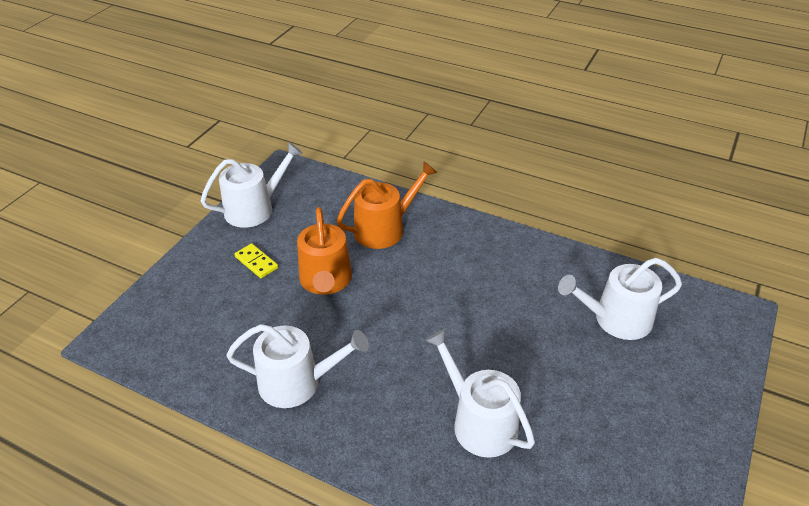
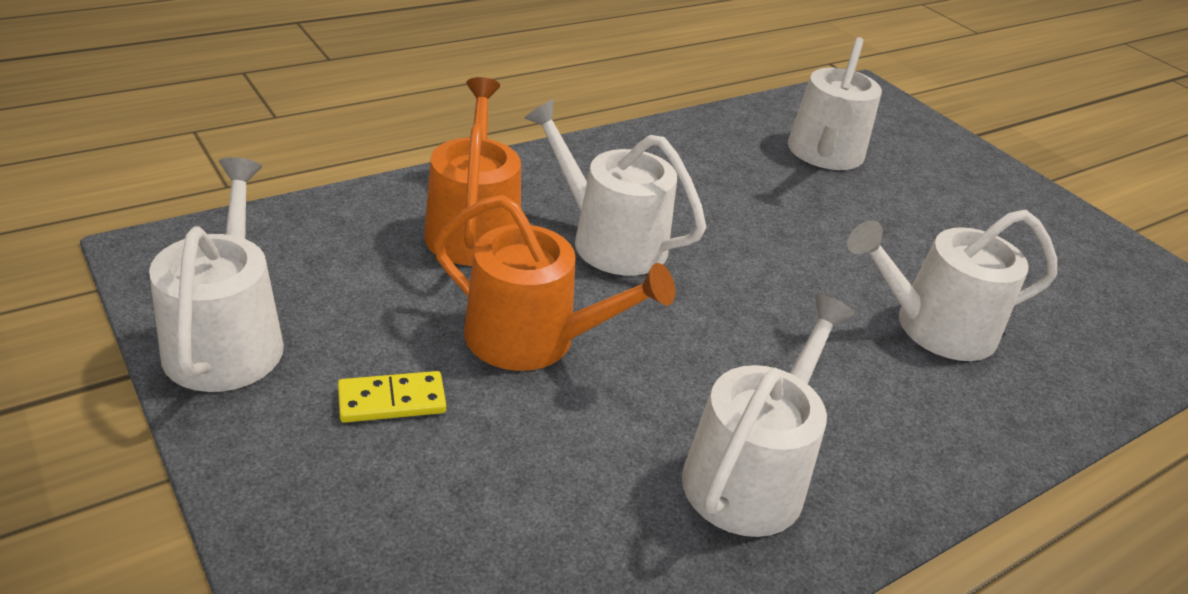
camera: 65 degrees left, 5 degrees down
(423, 272) = (609, 240): none -> white watering can

